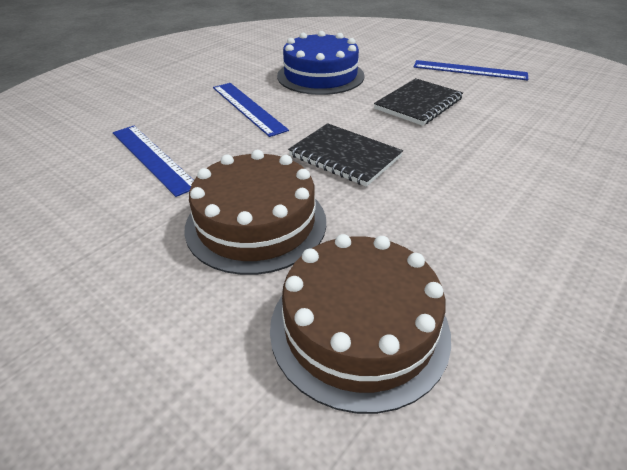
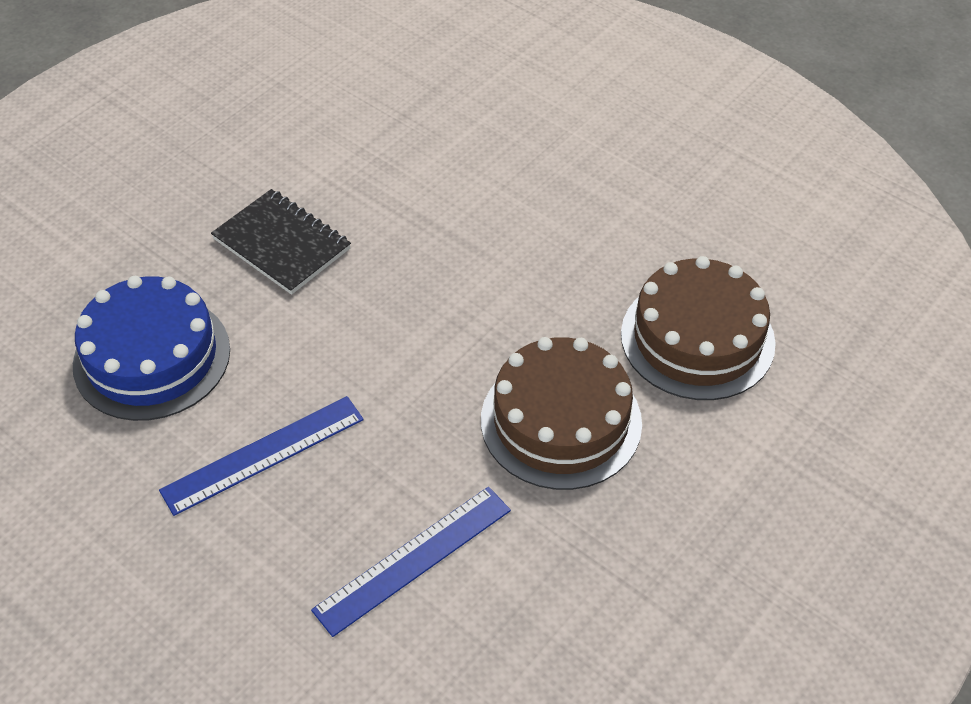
camera: 90 degrees left, 10 degrees up
(345, 156) = (422, 335): black notebook -> none
(469, 70) = (173, 168): blue ruler -> none

